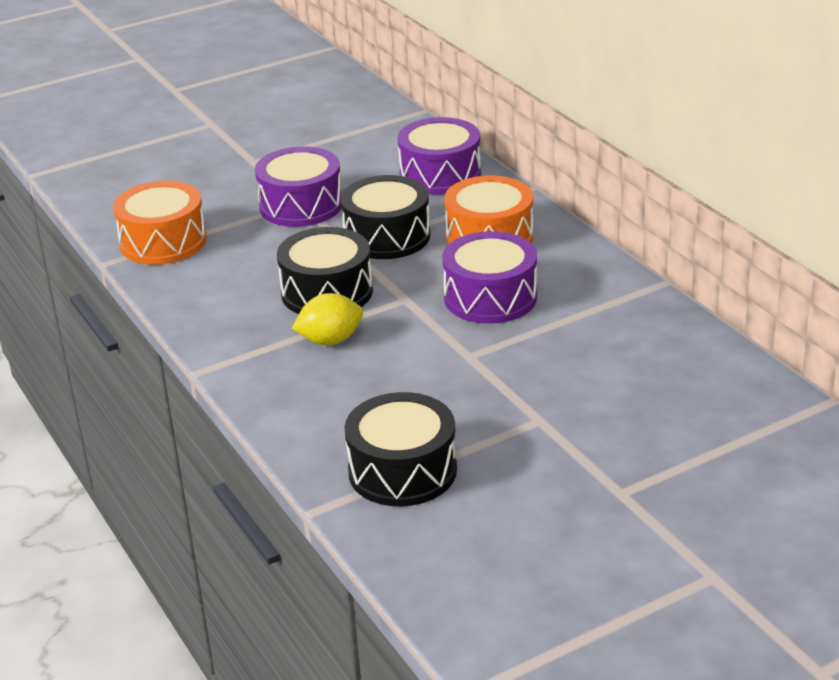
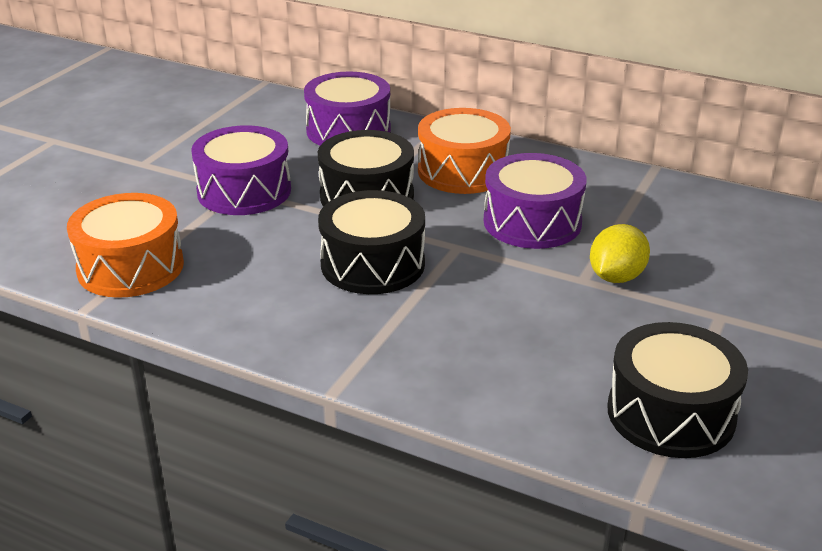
camera: 35 degrees left, 0 degrees up
(330, 340) = (435, 309): yellow lemon -> yellow lemon (616, 277)

